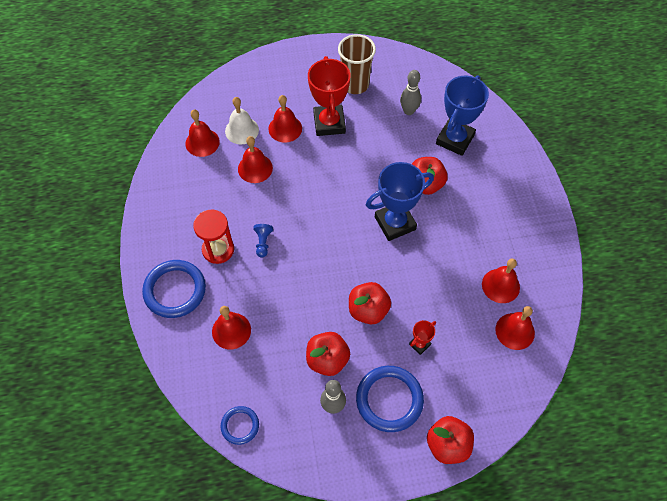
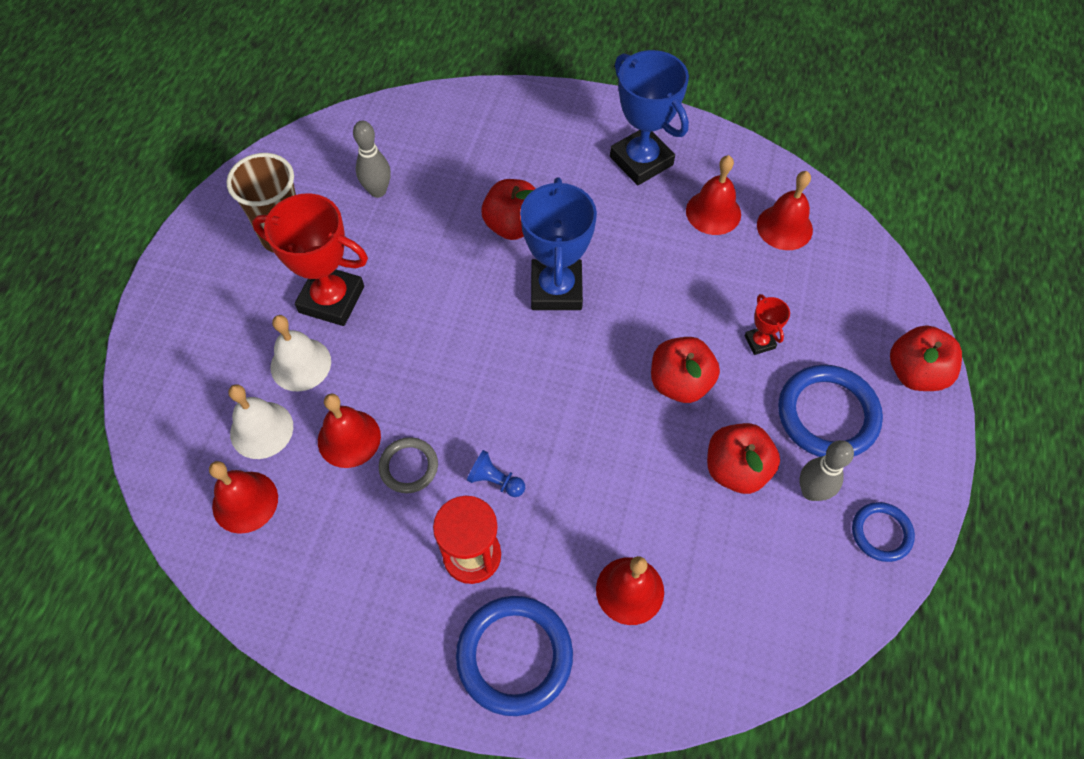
camera: 65 degrees left, 0 degrees up
(240, 426) = (797, 639): blue ring -> blue ring (881, 533)
(252, 201) = (409, 466): none -> grey ring
(285, 128) = (300, 364): red bell -> white bell
(455, 139) = (461, 160): blue trophy -> blue trophy (641, 161)

